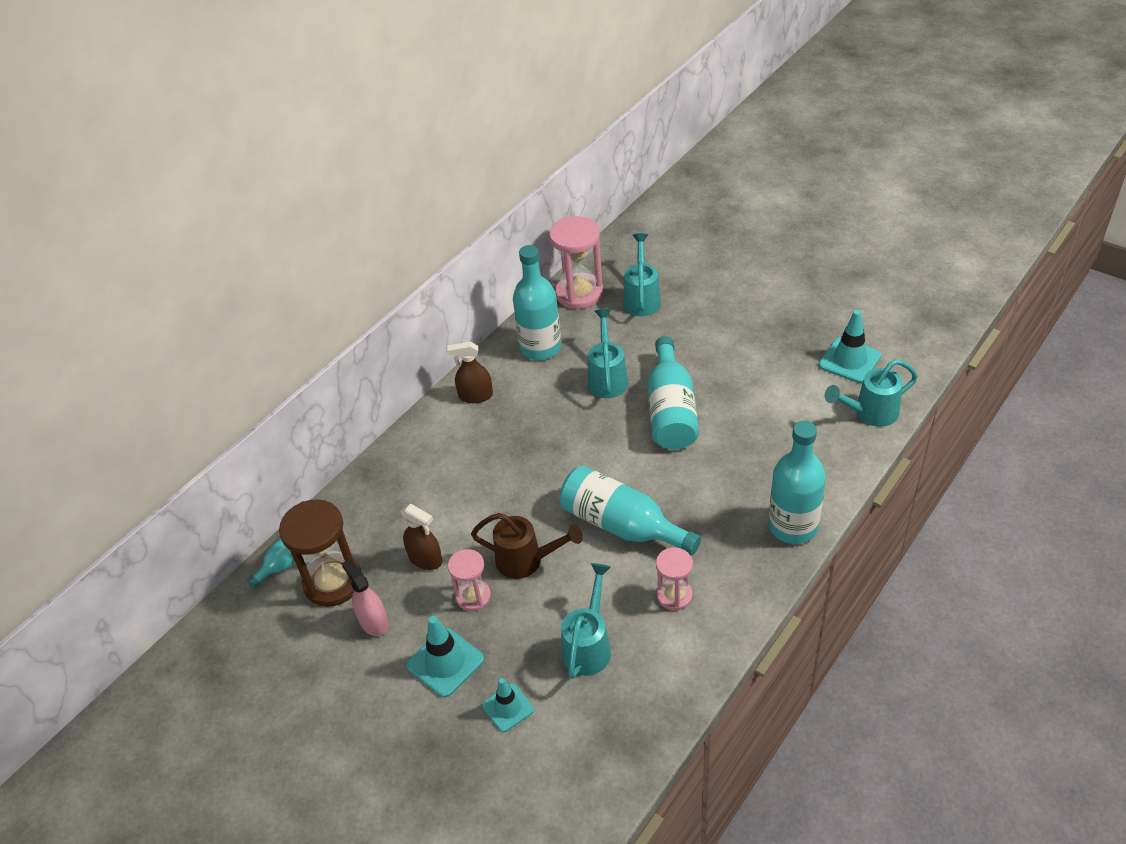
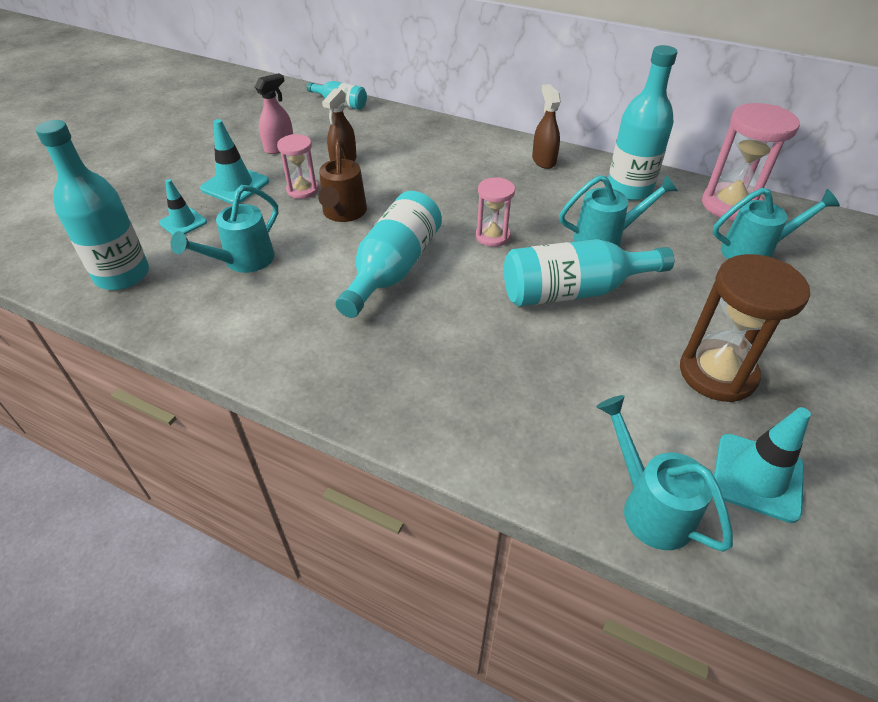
camera: 75 degrees right, 0 degrees up
(333, 582) = (319, 124): brown hourglass -> brown hourglass (717, 373)
(589, 645) = (242, 262): turquoise watering can -> turquoise watering can turned 120 degrees clockwise
(674, 596) = (299, 315): pink hourglass -> pink hourglass (492, 236)
(793, 526) = (408, 415): turquoise bottle -> turquoise bottle (122, 275)

